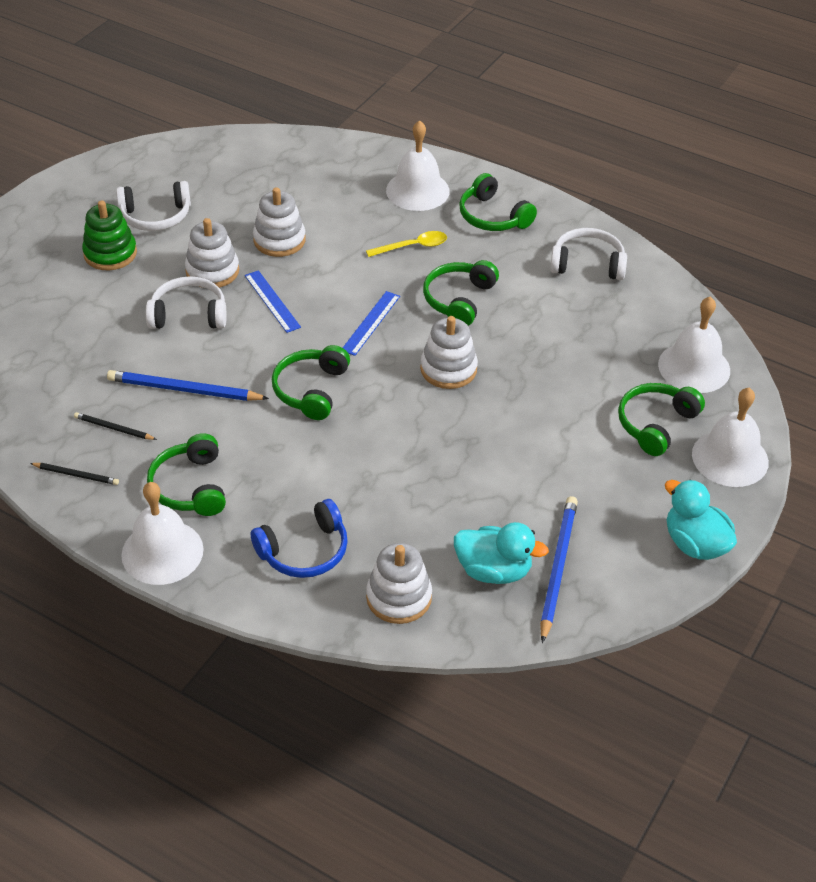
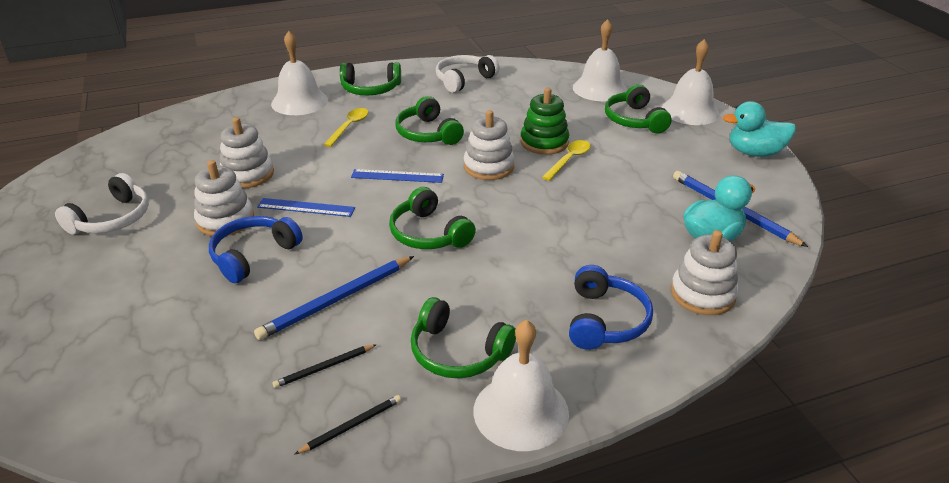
camera: 50 degrees left, 10 degrees down
(110, 253) = (108, 264): green stacking toy -> green stacking toy (544, 142)
(189, 314) = (253, 255): white headphones -> blue headphones
(371, 323) = (397, 176): blue ruler -> blue ruler turned 60 degrees counterclockwise
(520, 415) = (569, 160): none -> yellow spoon

